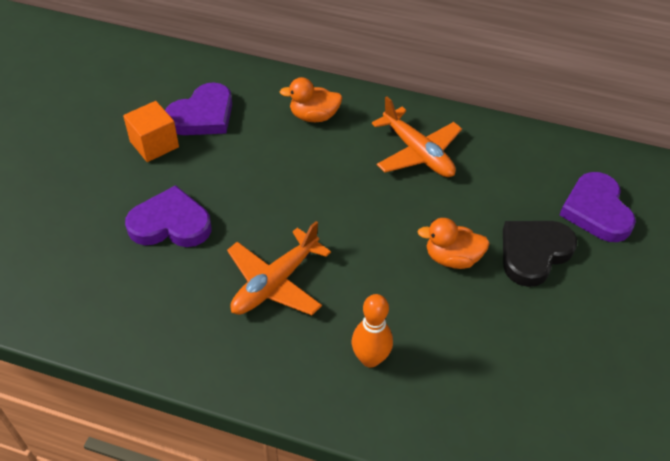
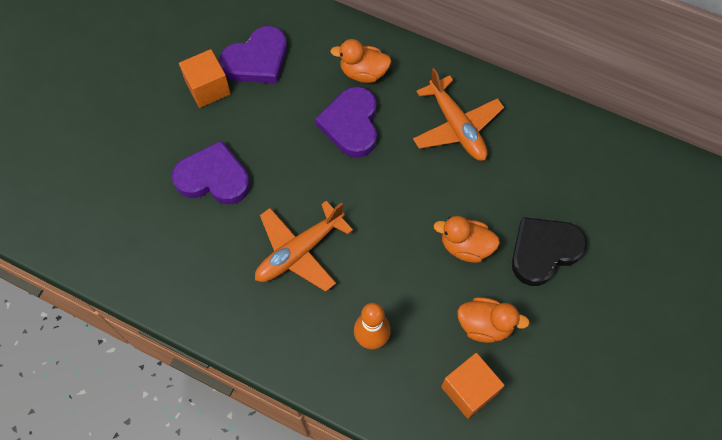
camera: 10 degrees right, 15 degrees up
(489, 397) = (469, 390): none -> orange cube
(490, 330) = (485, 325): none -> orange duck
(596, 211) = (615, 213): purple heart -> purple heart (351, 124)

